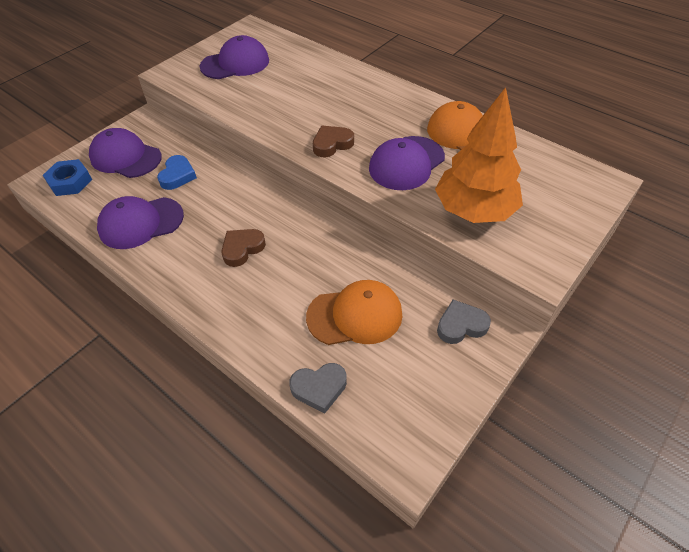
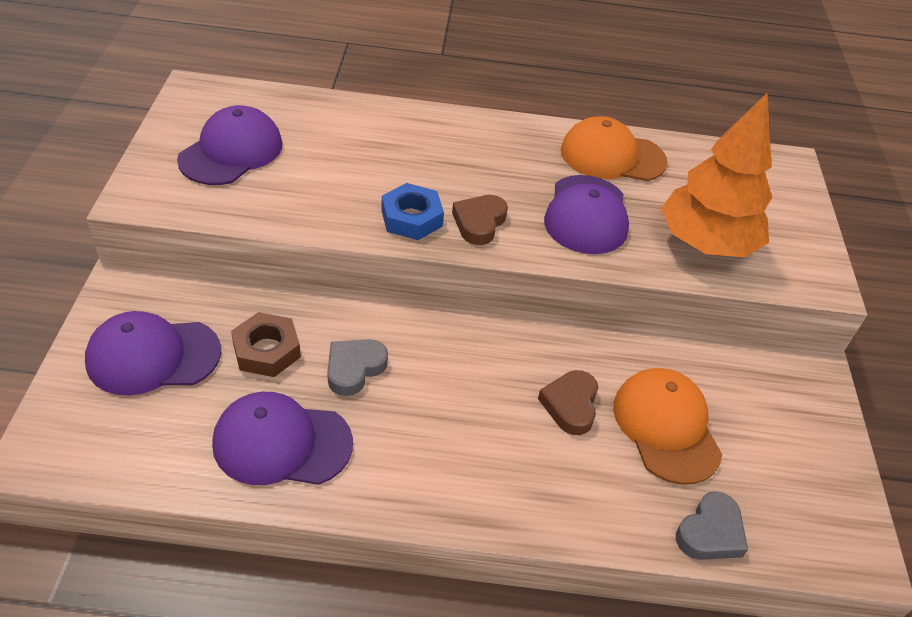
camera: 40 degrees left, 5 degrees down
(70, 182) = (95, 433): blue nut -> blue nut (411, 218)
(141, 223) = (282, 443): purple cap -> purple cap turned 60 degrees clockwise
(177, 175) = (267, 350): blue heart -> brown nut
(242, 249) = (460, 411): brown heart -> brown heart (570, 405)
(355, 315) = (666, 427): orange cap -> orange cap turned 60 degrees counterclockwise
(461, 325) = (773, 382): grey heart -> grey heart (354, 369)

